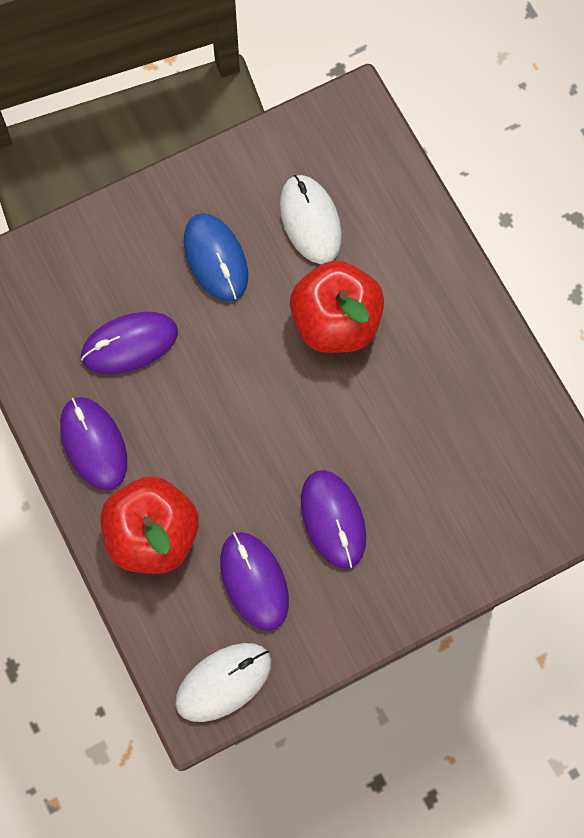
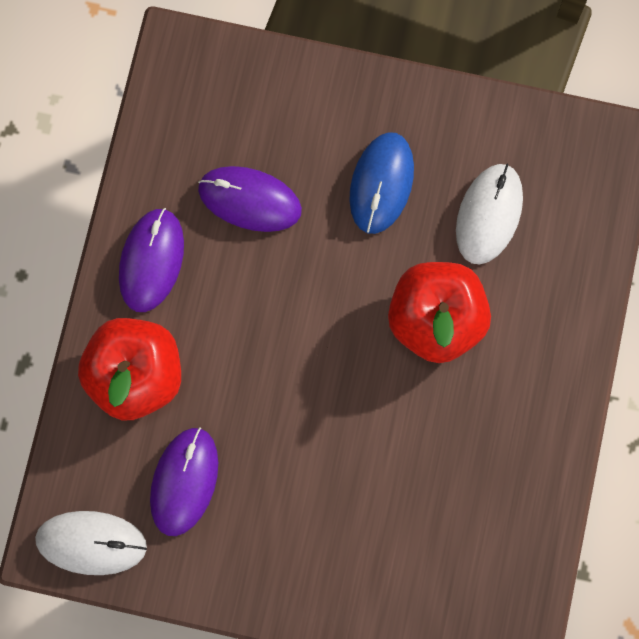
camera: 40 degrees right, 5 degrees up
(333, 519) = (291, 484): purple mouse -> none

